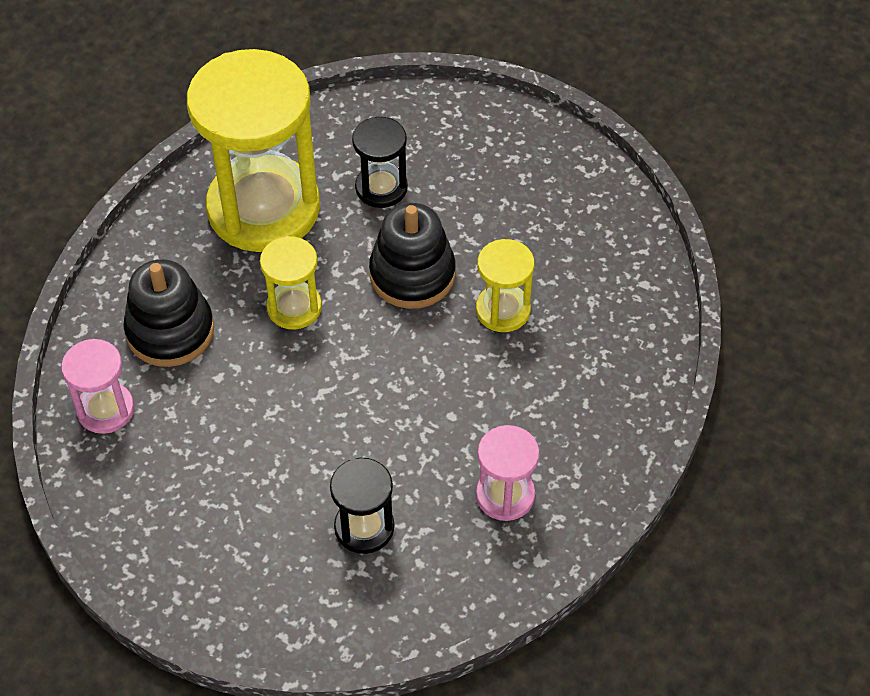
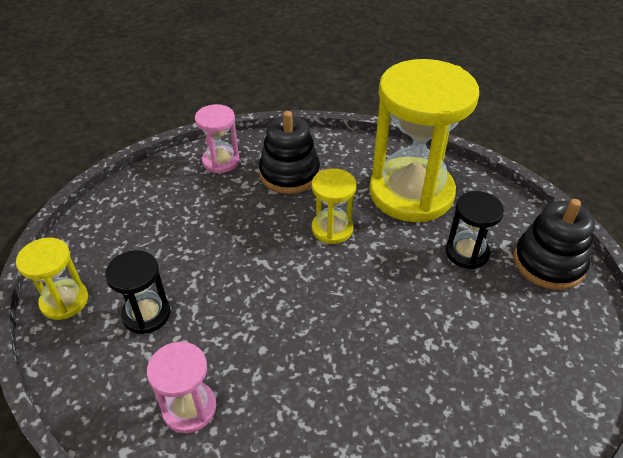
camera: 75 degrees right, 10 degrees down
(412, 274) = (392, 291): black stacking toy -> black stacking toy (548, 263)
(503, 310) = (383, 364): yellow hourglass -> yellow hourglass (64, 301)

